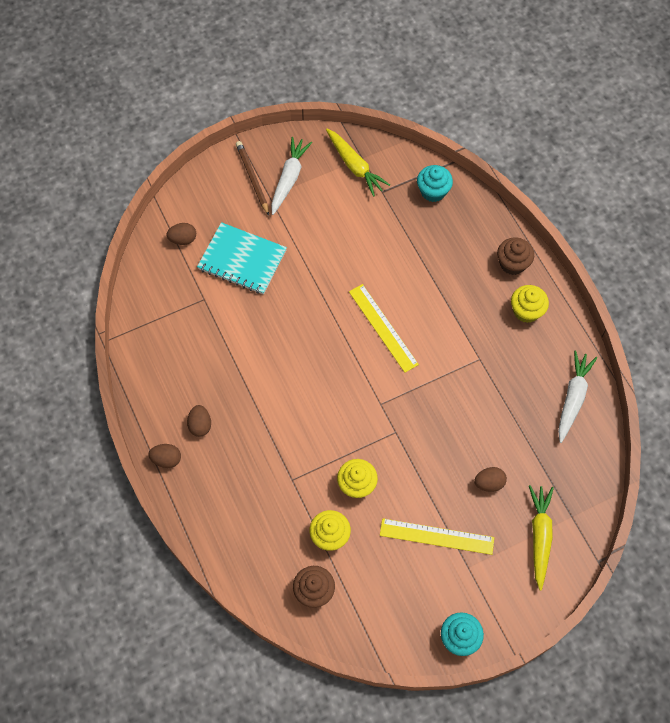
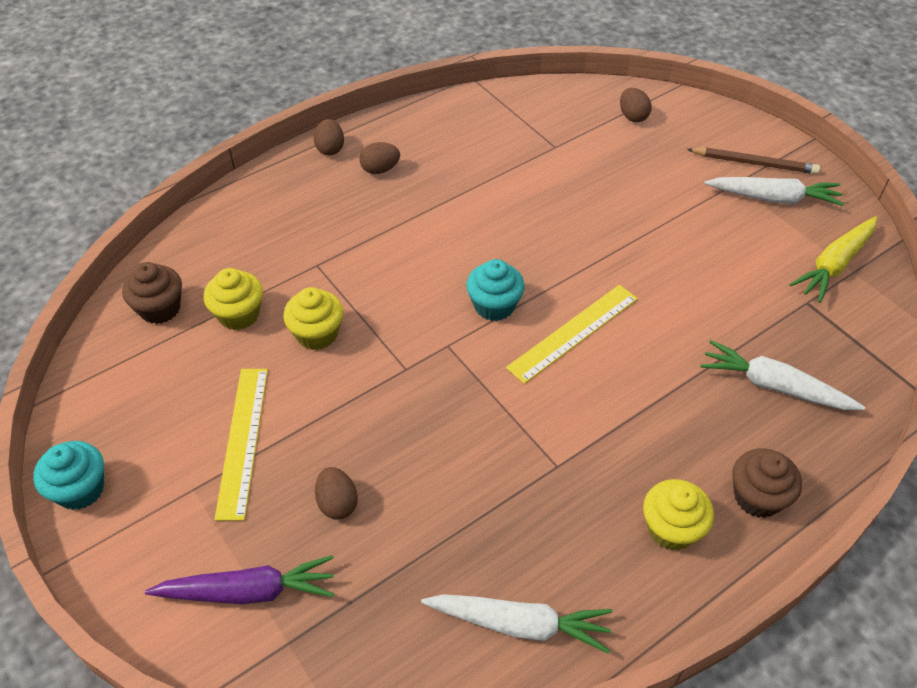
camera: 80 degrees right, 15 degrees down
(242, 260) = (625, 172): turquoise notebook -> none
(252, 178) = (754, 163): brown pencil -> brown pencil turned 45 degrees clockwise
(433, 191) = (842, 366): turquoise cupcake -> turquoise cupcake (494, 306)
(441, 231) = (774, 386): none -> white carrot
(539, 536) = (249, 591): yellow carrot -> purple carrot

